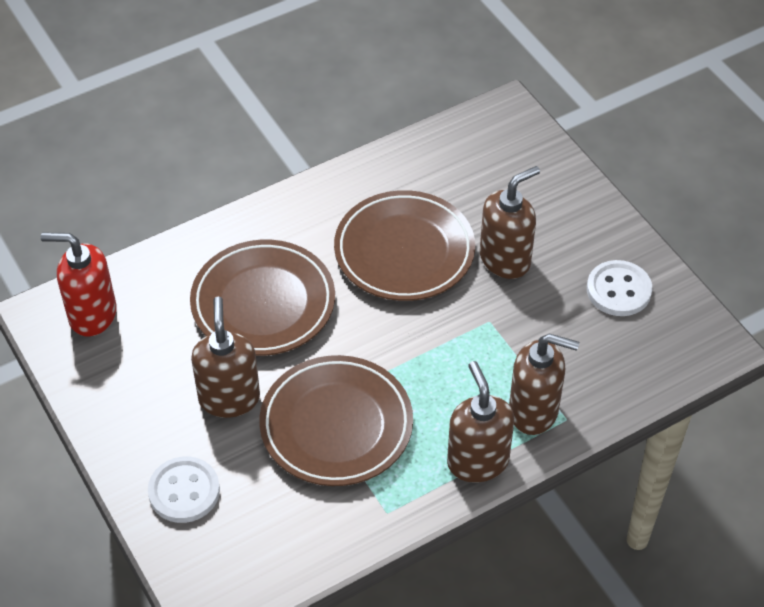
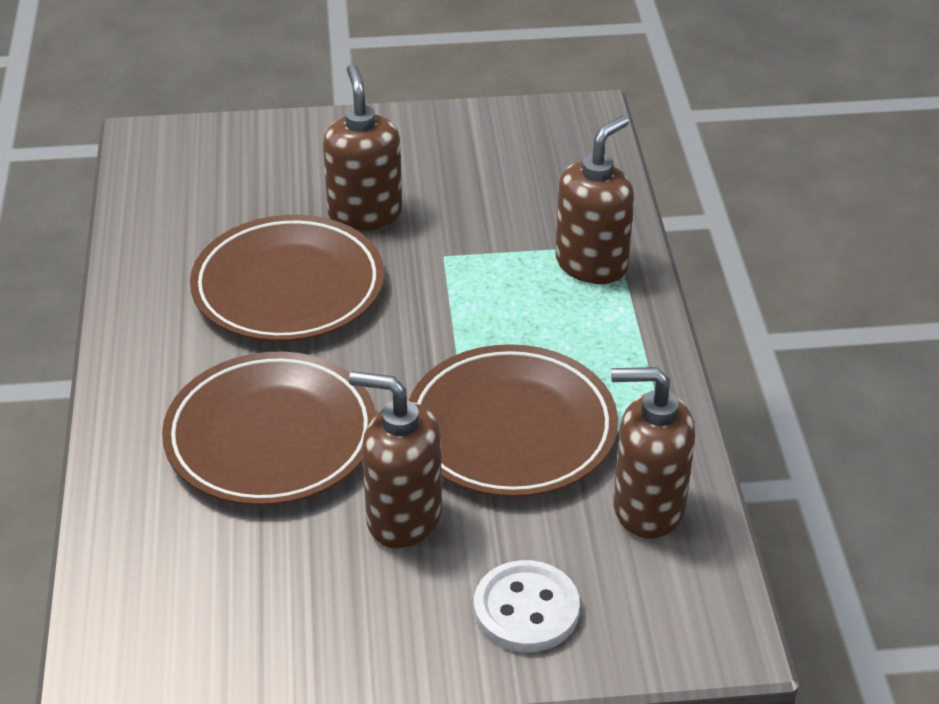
camera: 65 degrees left, 10 degrees down
(92, 314) = (152, 625): red soap dispenser -> none
(477, 461) = (633, 329): brown soap dispenser -> brown soap dispenser (647, 508)
(618, 290) = (471, 151): white button -> none

